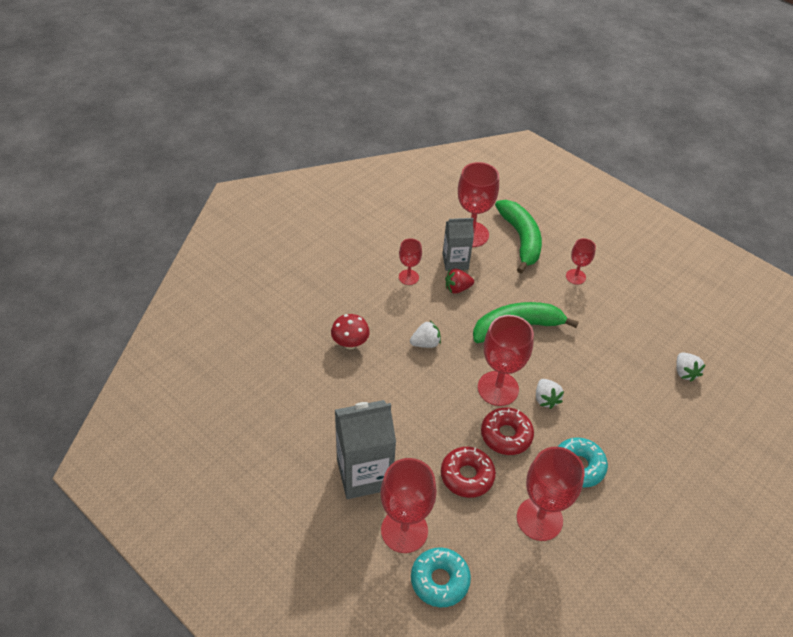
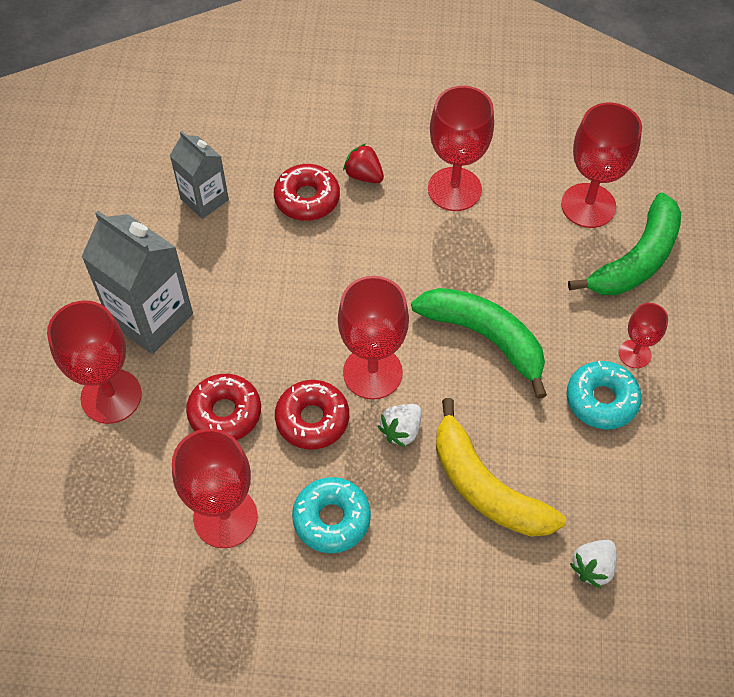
camera: 55 degrees right, 10 degrees up
(350, 343) = (307, 199): red mushroom -> red donut
(408, 277) = (454, 189): red goblet -> red goblet, size x1.82
(425, 343) = (372, 265): white strawberry -> none
(439, 580) = (76, 464): turquoise donut -> turquoise donut (601, 400)
(455, 261) = (526, 217): grey carton -> grey carton (204, 199)
(457, 288) = (485, 244): red strawberry -> red strawberry (364, 175)
(608, 385) = (485, 487): none -> yellow banana

